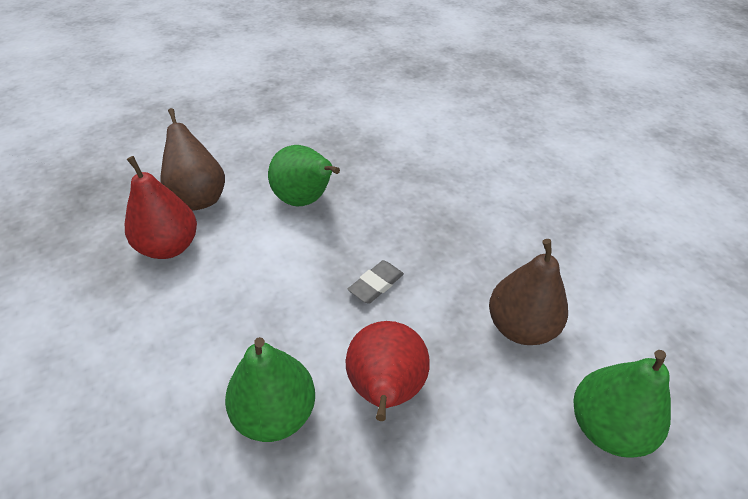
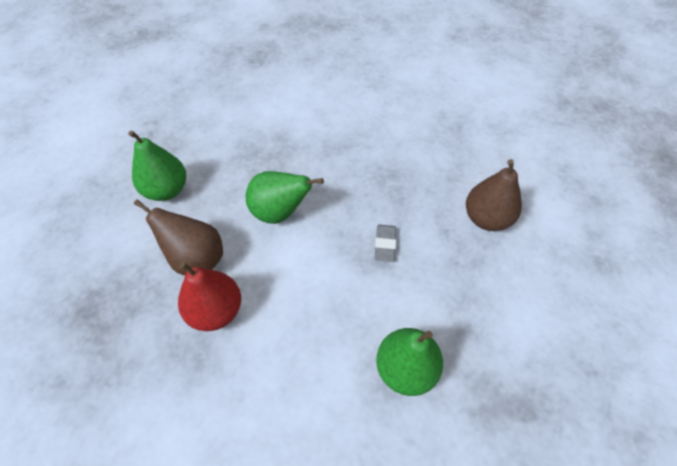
camera: 35 degrees left, 10 degrees up
(385, 390) = (451, 308): red pear -> none
(606, 427) = (570, 249): green pear -> green pear (167, 190)

